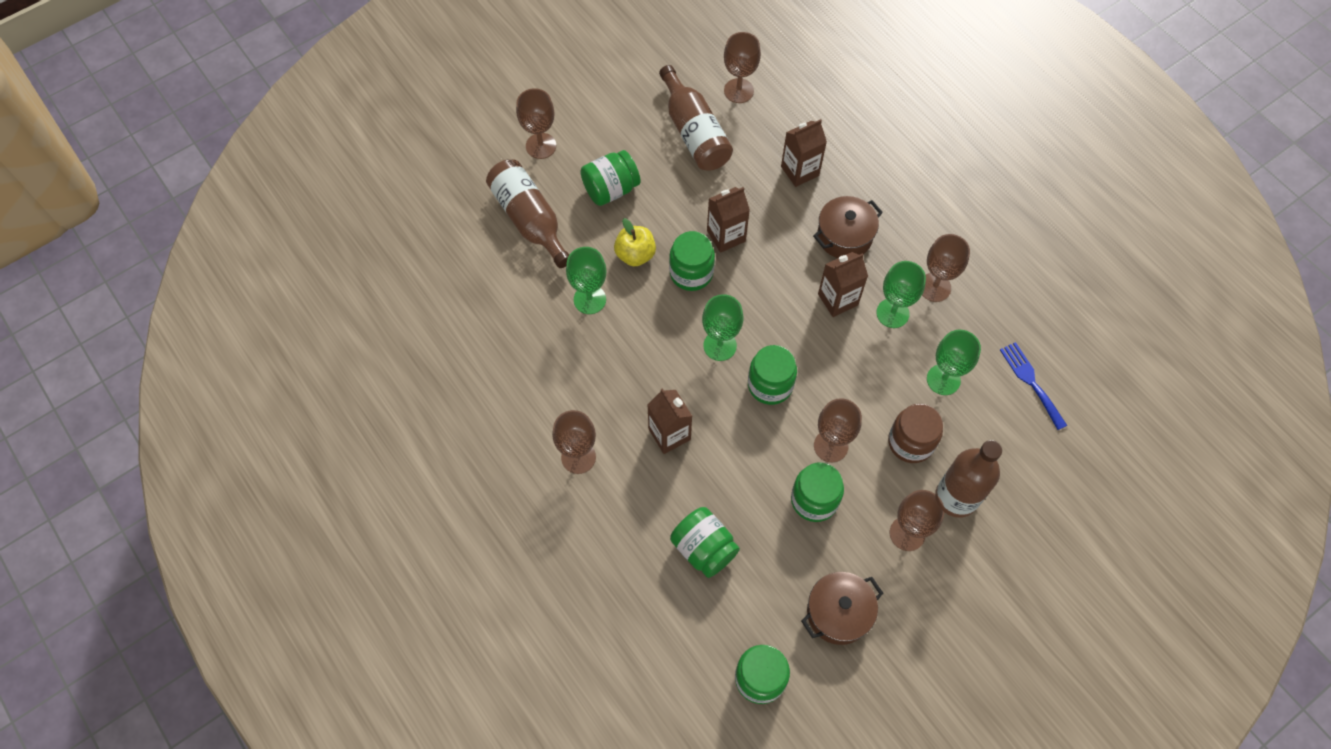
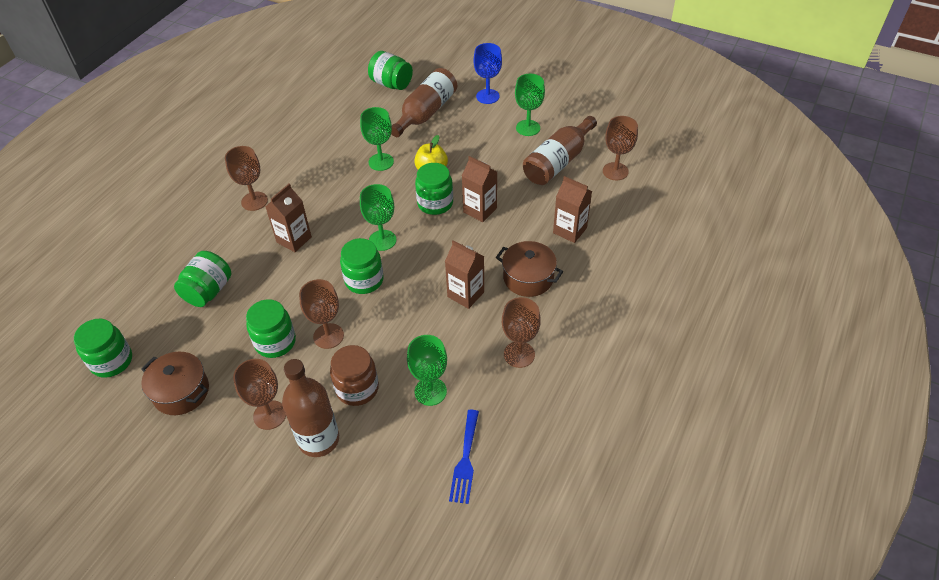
camera: 65 degrees right, 15 degrees down
(541, 146) = (487, 96): brown goblet -> blue goblet
(611, 189) = (477, 139): green jar -> green jar (391, 84)
(892, 313) = (475, 334): green goblet -> green goblet (528, 128)
(1031, 382) = (465, 460): blue fork -> blue fork turned 150 degrees clockwise

